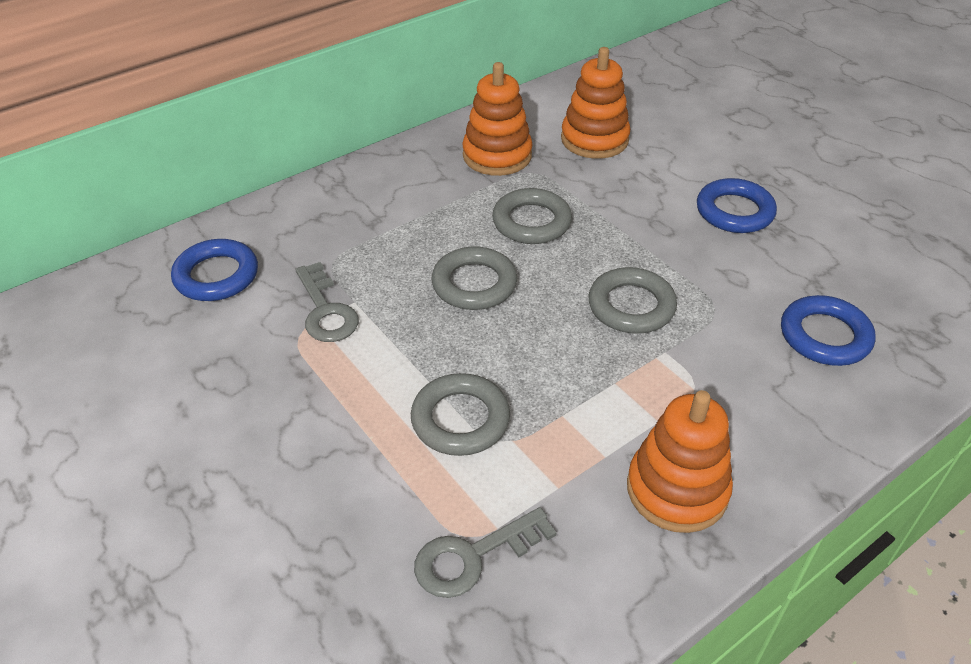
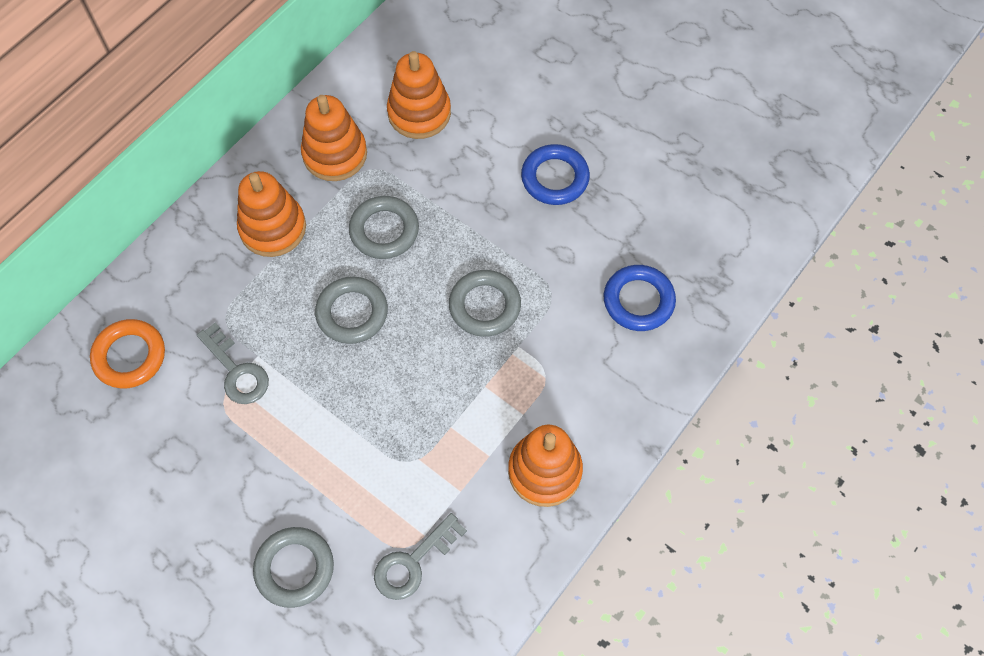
camera: 15 degrees left, 20 degrees up
(216, 276) = (129, 356): blue ring -> orange ring
(412, 200) = (273, 228): none -> orange stacking toy
(460, 419) = (375, 450): grey ring -> grey ring (294, 568)

